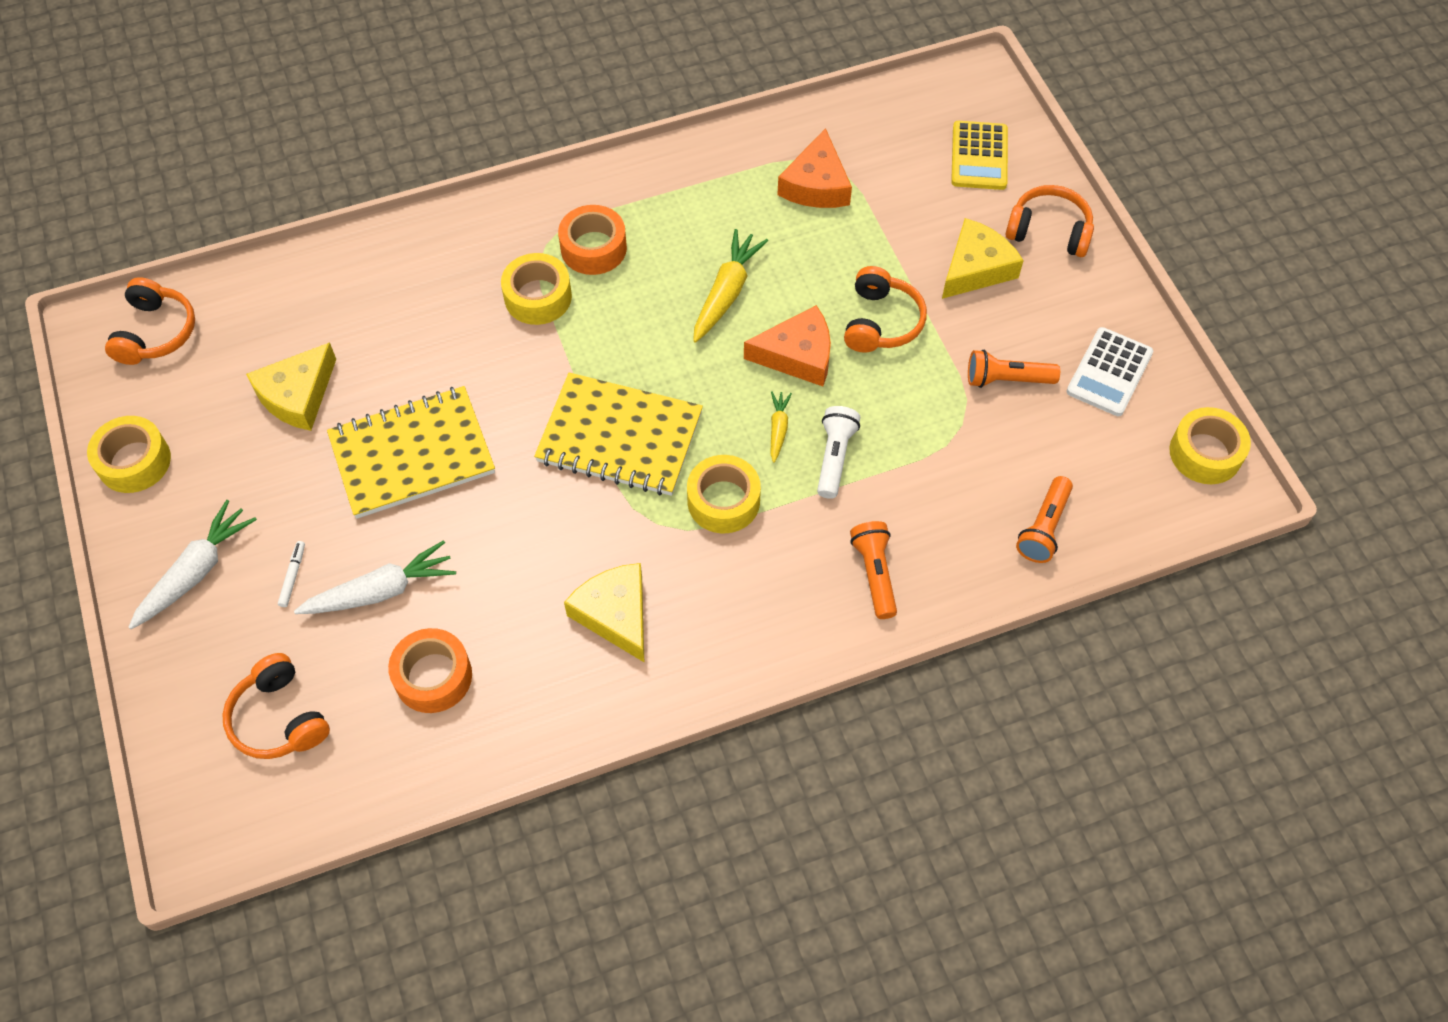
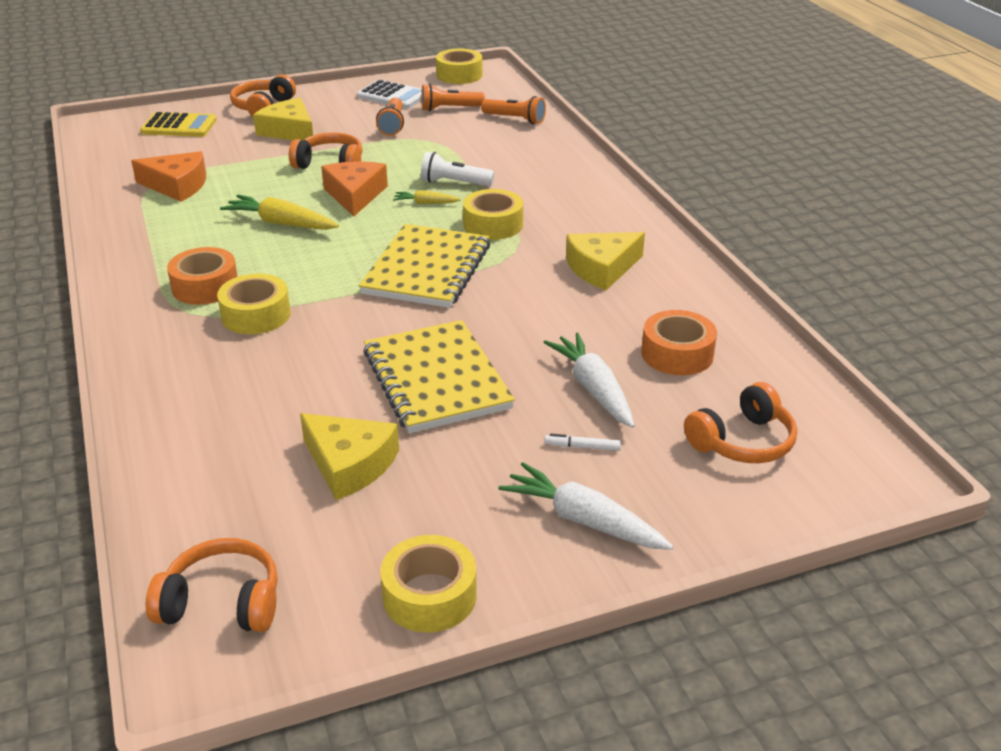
camera: 90 degrees left, 25 degrees down
(874, 573) = (554, 171): orange flashlight -> orange flashlight (449, 109)

